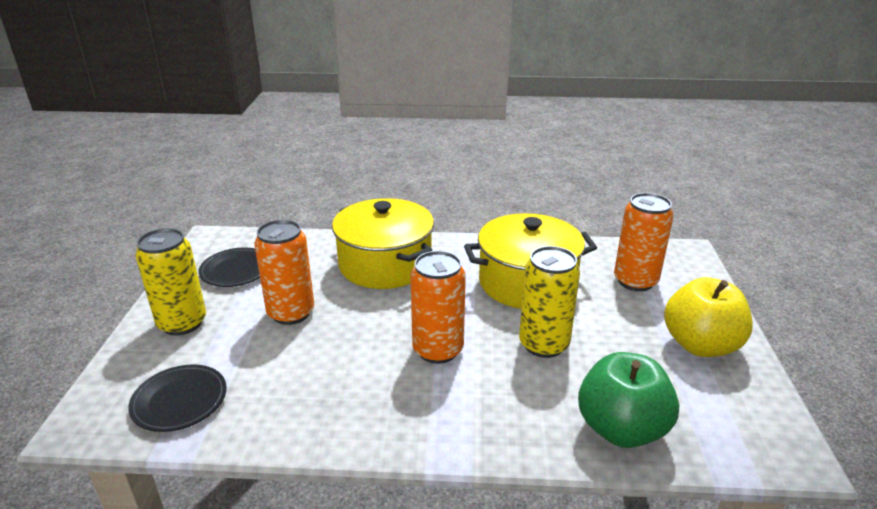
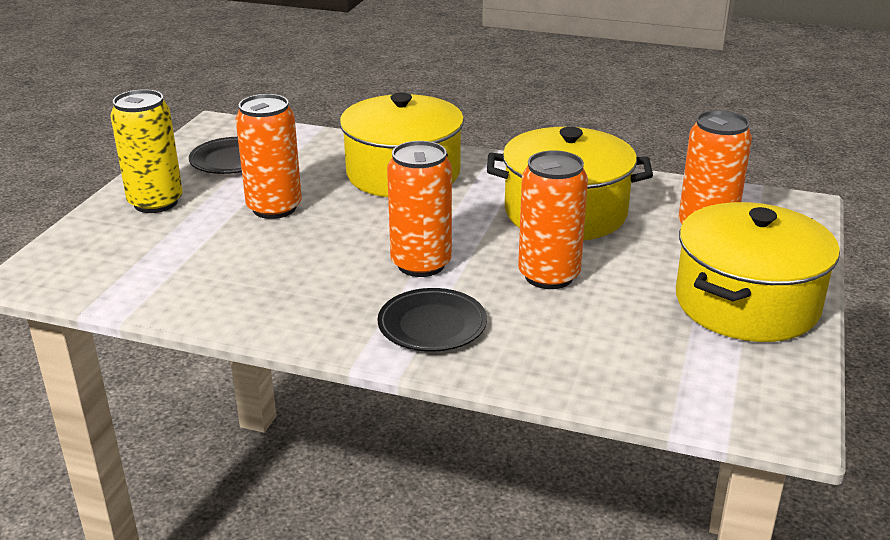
camera: 15 degrees right, 0 degrees up
(179, 401) = (128, 270): black plate -> black plate (432, 325)
(543, 344) = (549, 276): yellow can -> orange can
(621, 429) = (592, 366): green apple -> none
(700, 345) = (746, 303): yellow apple -> yellow pot

